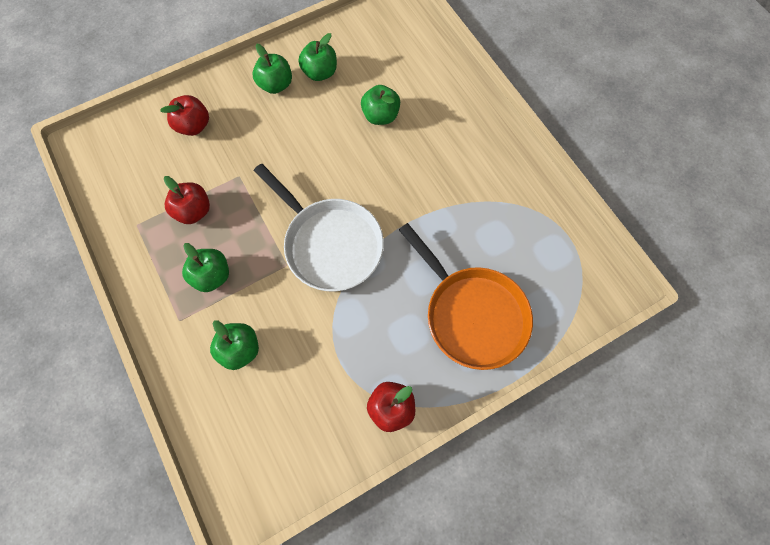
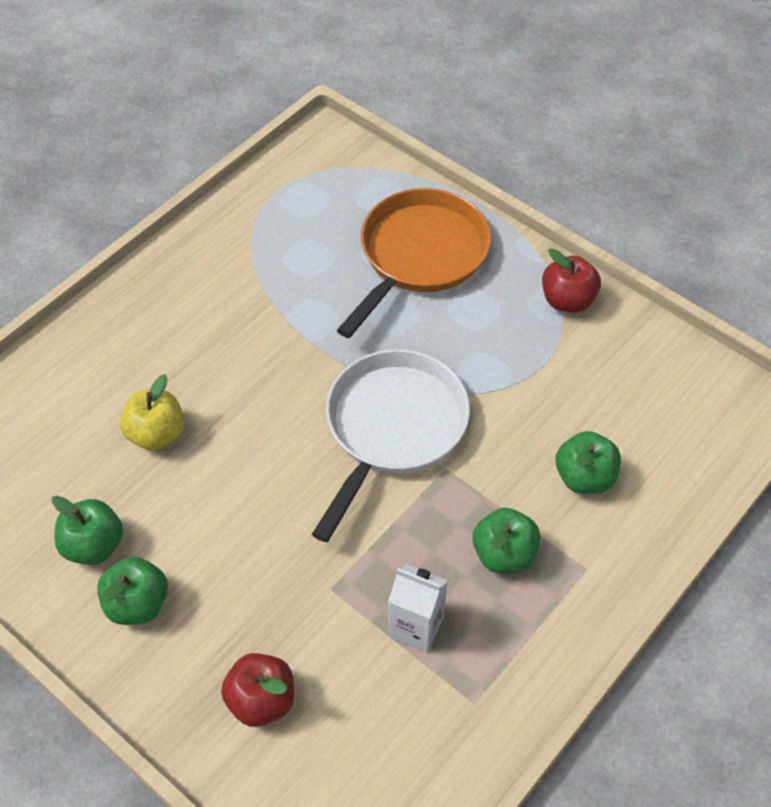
camera: 110 degrees left, 15 degrees down
(194, 211) = (416, 626): red apple -> white carton
(380, 116) = (156, 434): green apple -> yellow apple

